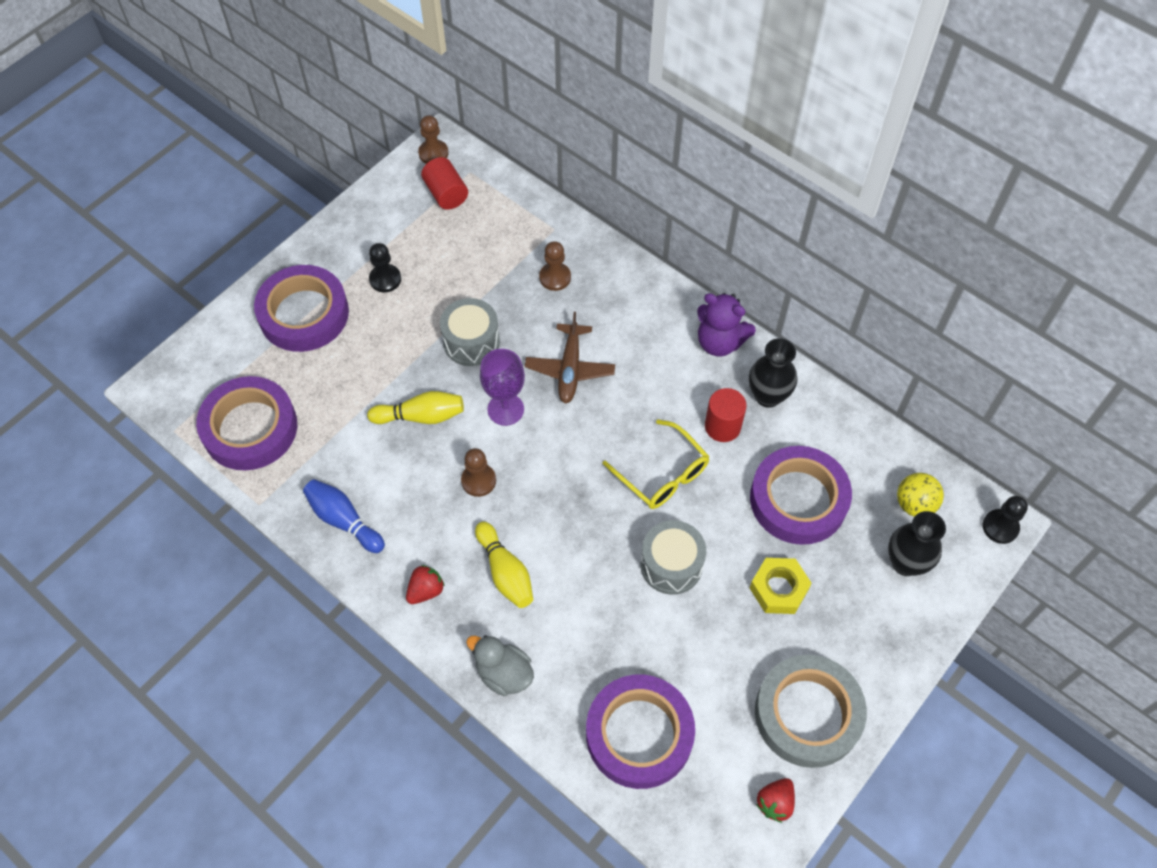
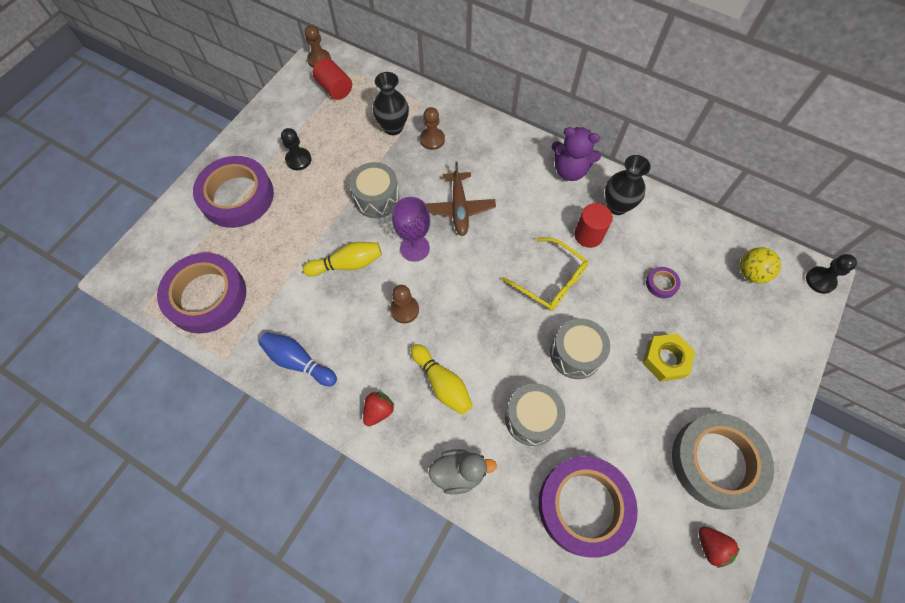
camera: 10 degrees left, 5 degrees up
(504, 673) = (459, 473): grey duck -> grey duck turned 150 degrees clockwise
(601, 628) = (531, 418): none -> grey drum
(775, 802) = (711, 546): red strawberry -> red strawberry turned 60 degrees counterclockwise
(798, 499) = (661, 284): purple tape -> purple tape, size x0.40
(905, 563) = (757, 321): black vase -> black vase (393, 127)

